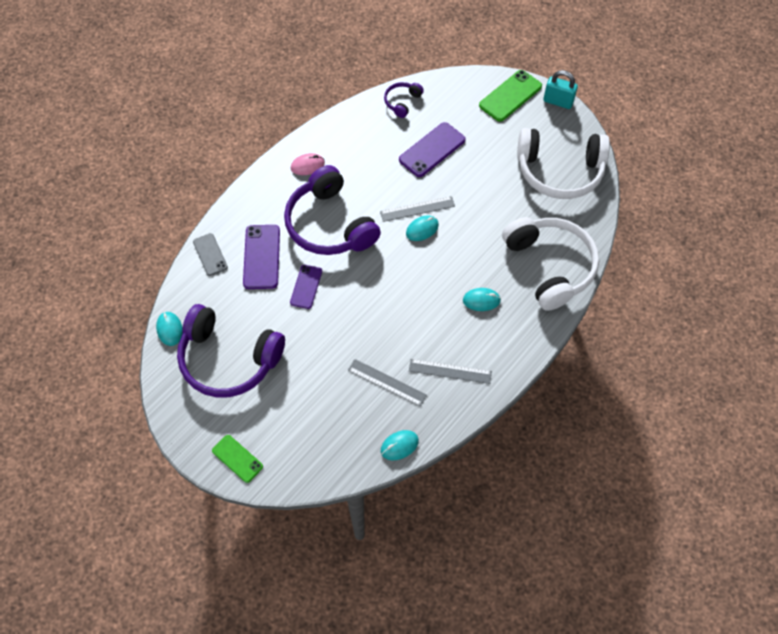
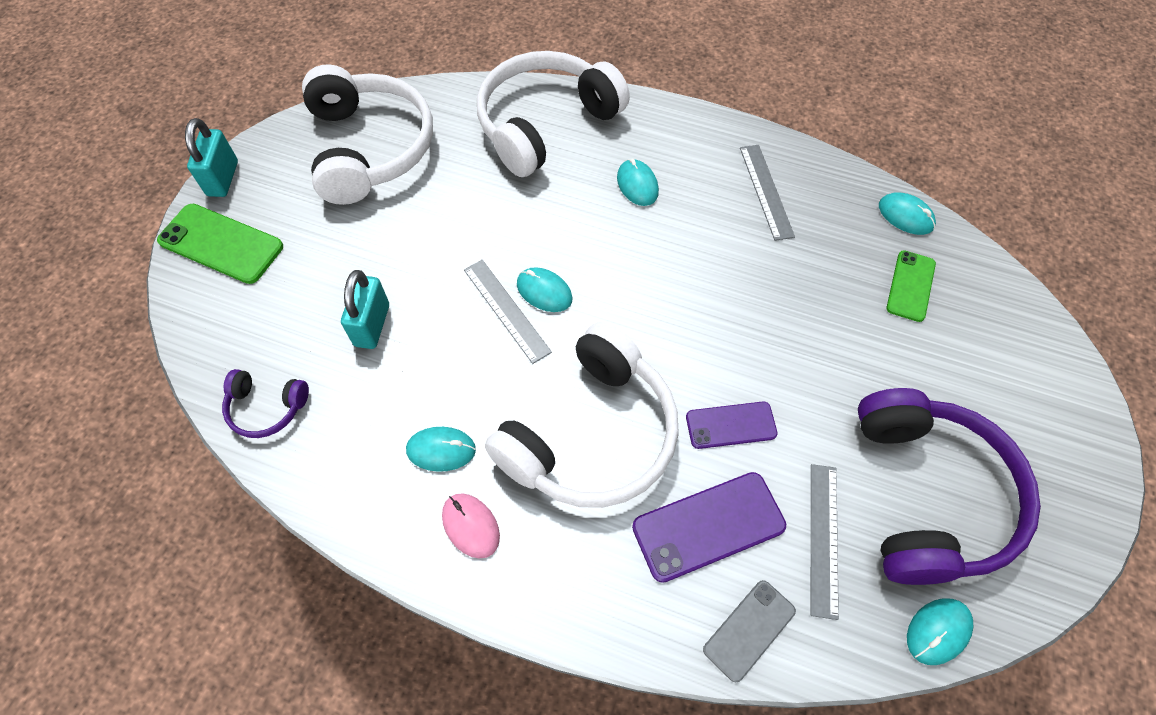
camera: 110 degrees left, 0 degrees up
(237, 459) = (1066, 409): green phone -> green phone (910, 286)
(330, 224) = (591, 434): purple headphones -> white headphones
(349, 163) = (441, 450): none -> turquoise mouse
(387, 382) = (826, 257): grey ruler -> grey ruler (823, 538)
(432, 150) = (372, 325): purple phone -> turquoise padlock

